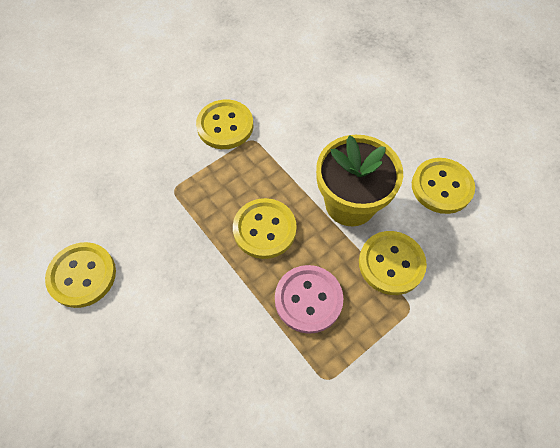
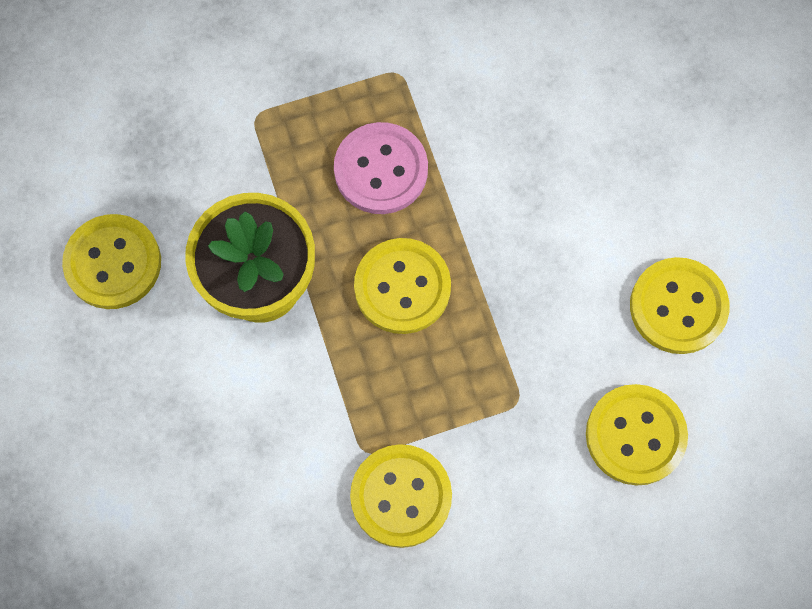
camera: 160 degrees left, 10 degrees up
(391, 263) = (249, 178): yellow button -> yellow button (635, 435)

